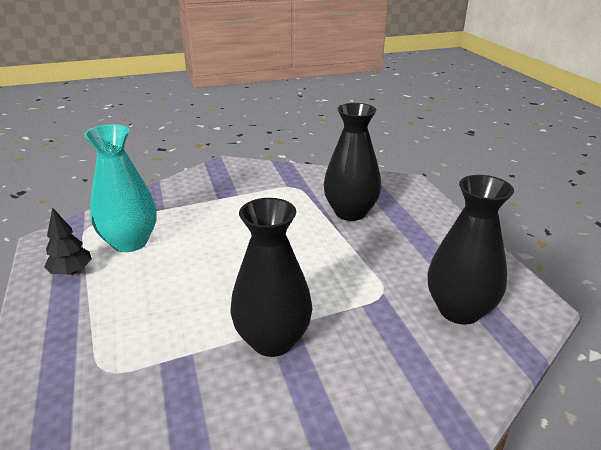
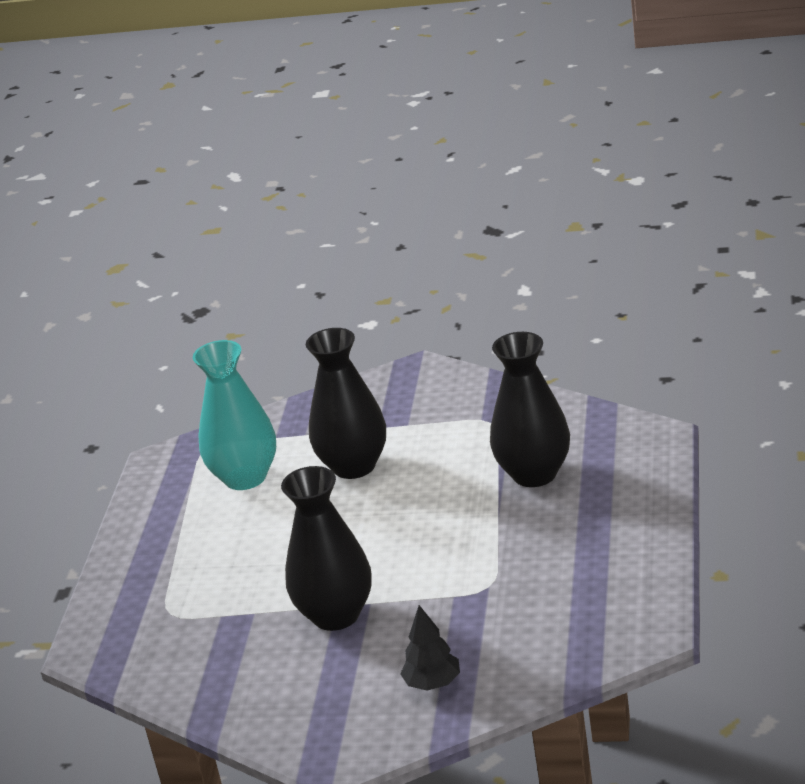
camera: 30 degrees right, 0 degrees up
(71, 272) = (171, 505): black tree -> black tree (433, 683)
(459, 310) = (556, 620): black vase -> black vase (354, 466)

